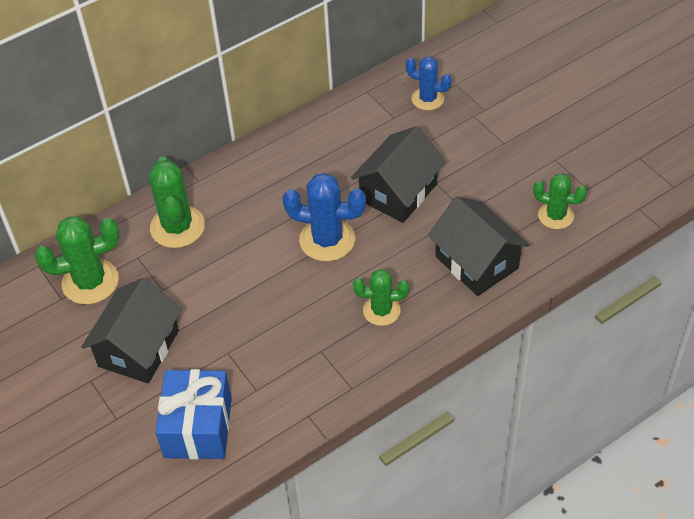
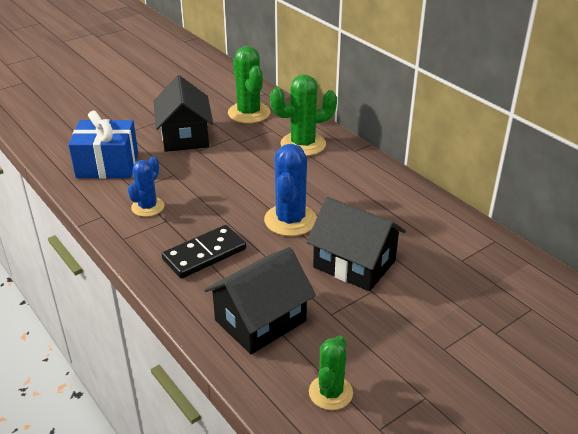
camera: 85 degrees right, 15 degrees down
(138, 348) = (185, 136): black house -> black house turned 60 degrees clockwise
(381, 310) = (204, 254): green cactus -> black domino
(427, 99) = (498, 285): blue cactus -> blue cactus (148, 207)

